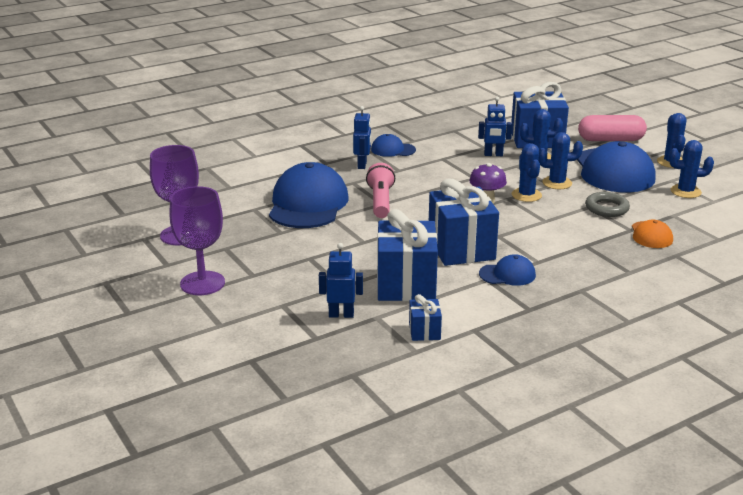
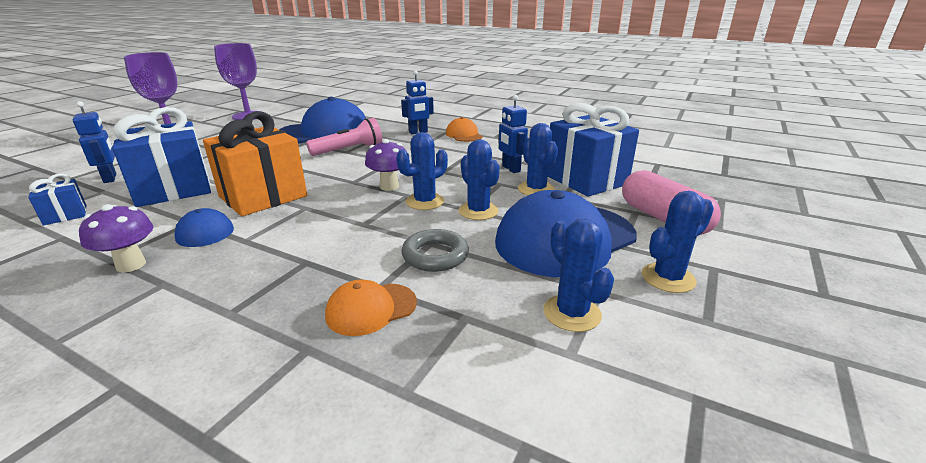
camera: 60 degrees right, 0 degrees up
(393, 150) = (463, 135): blue cap -> orange cap
(461, 248) = (263, 196): blue gift -> orange gift
(546, 301) = (131, 265): none -> purple mushroom

